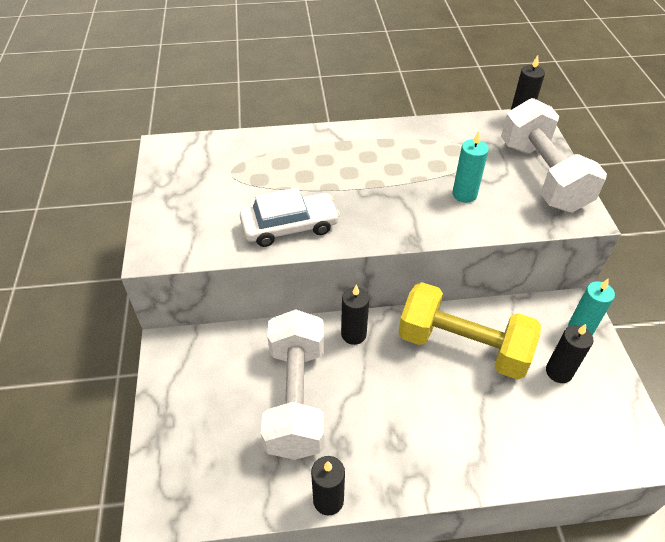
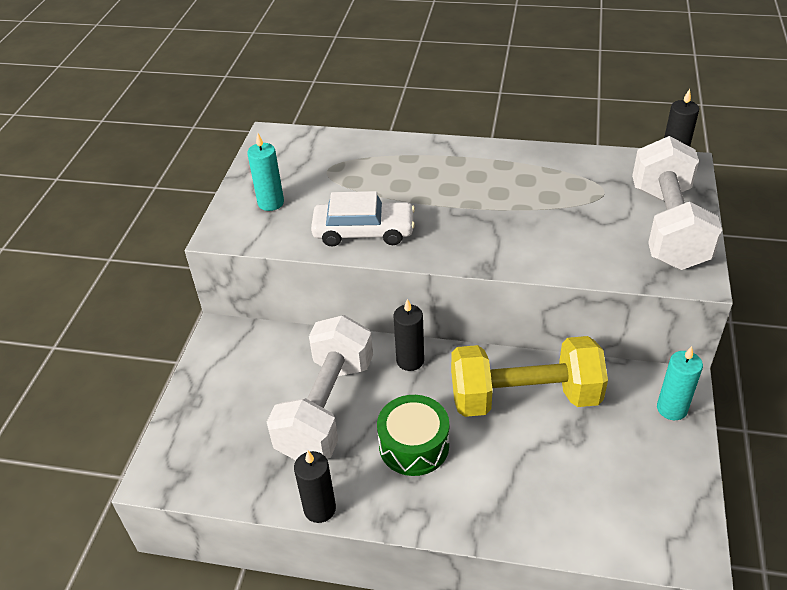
camera: 20 degrees right, 5 degrees down
(388, 414) = (414, 445): none -> green drum
(463, 346) = (524, 397): yellow dumbbell -> yellow dumbbell turned 45 degrees counterclockwise
(464, 194) = (566, 231): turquoise candle -> turquoise candle (271, 203)
(559, 372) = (624, 447): black candle -> none

